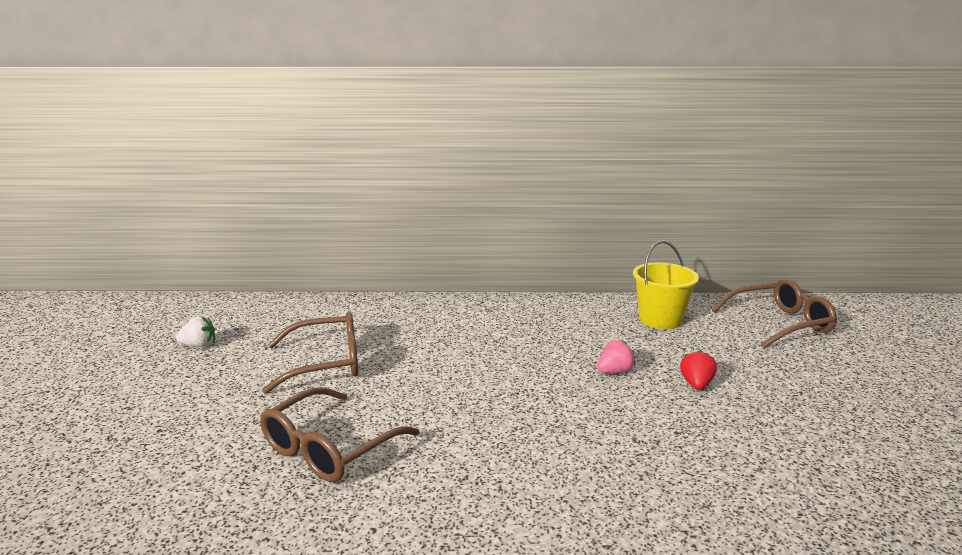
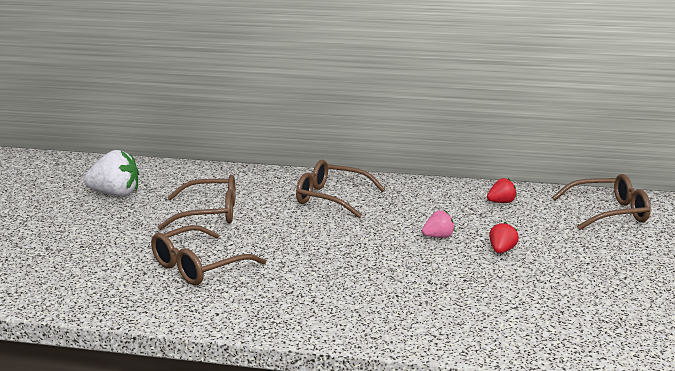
camera: 10 degrees right, 0 degrees up
(199, 345) = (115, 194): white strawberry -> white strawberry, size x1.86
(468, 329) = (331, 198): none -> brown glasses
(660, 319) = (501, 202): yellow bucket -> red strawberry

